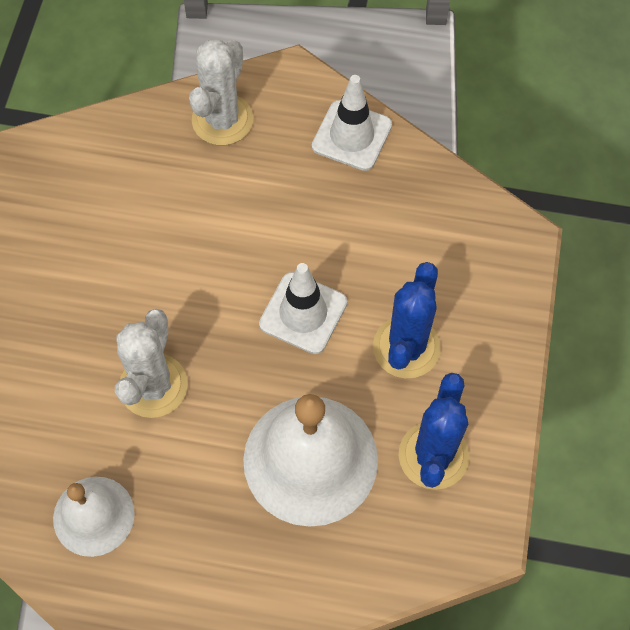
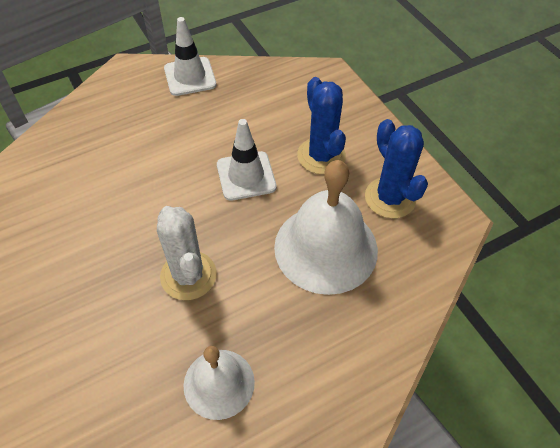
camera: 40 degrees left, 10 degrees down
(222, 120) = (102, 110): white cactus -> none

